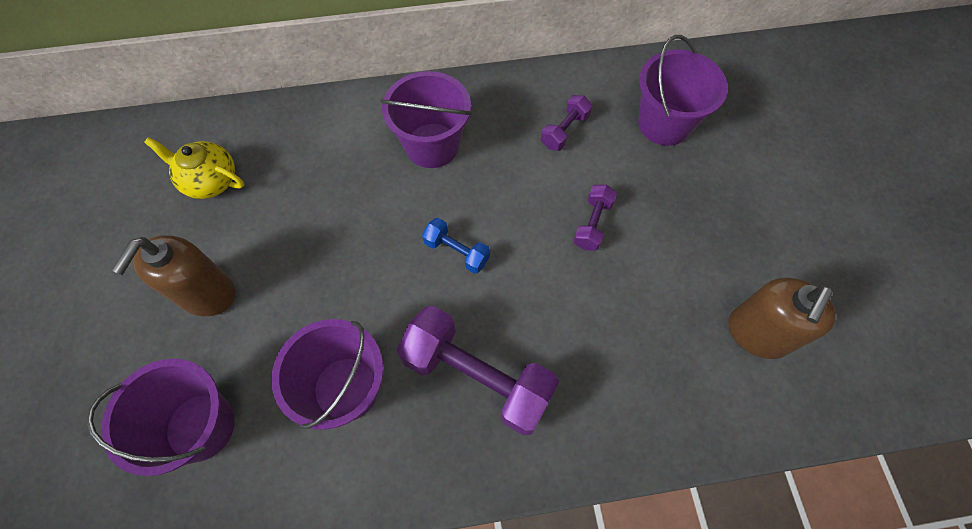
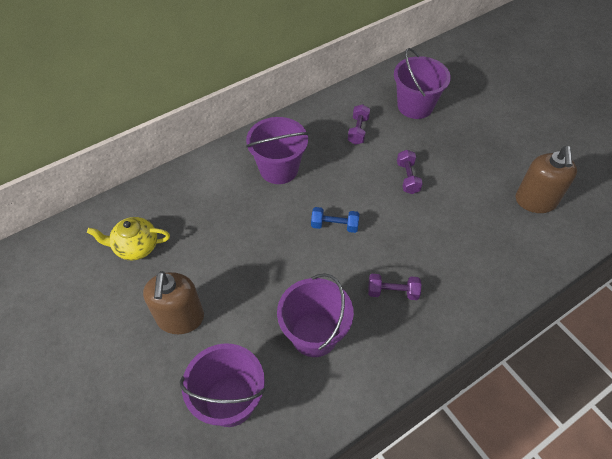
camera: 25 degrees left, 10 degrees down
(477, 377) = (392, 292): purple dumbbell -> purple dumbbell, size x0.49

